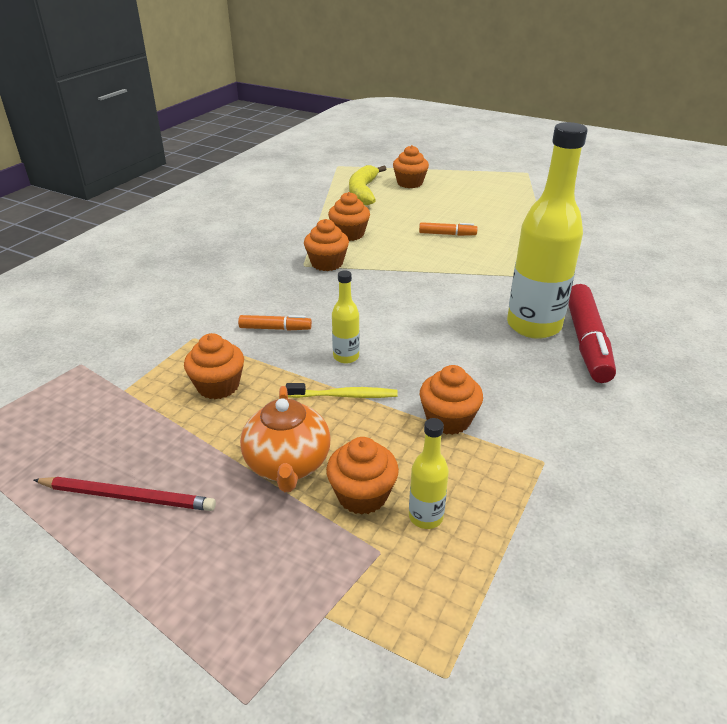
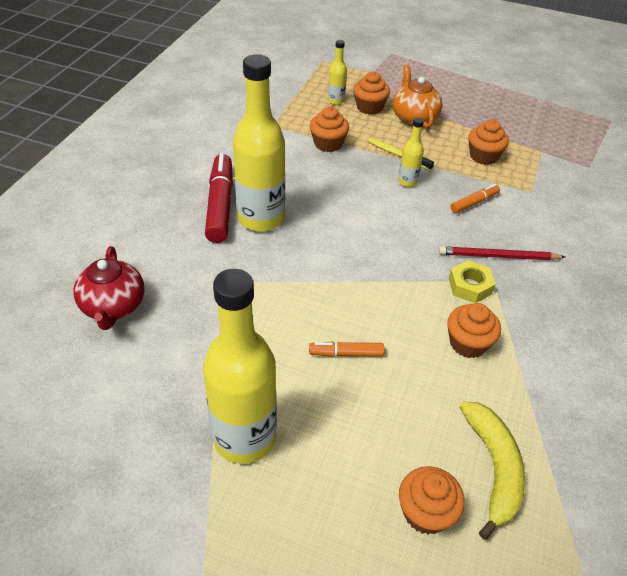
camera: 170 degrees right, 10 degrees up
(127, 496) = (486, 102): red pencil -> red pencil (498, 256)
(275, 328) = (474, 203): orange marker -> orange marker turned 150 degrees clockwise
(327, 263) = (470, 286): orange cupcake -> yellow nut
(345, 396) = (397, 154): yellow toothbrush -> yellow toothbrush turned 45 degrees clockwise
(517, 207) = (244, 438): none -> yellow bottle
(650, 266) = (113, 307): none -> red teapot

